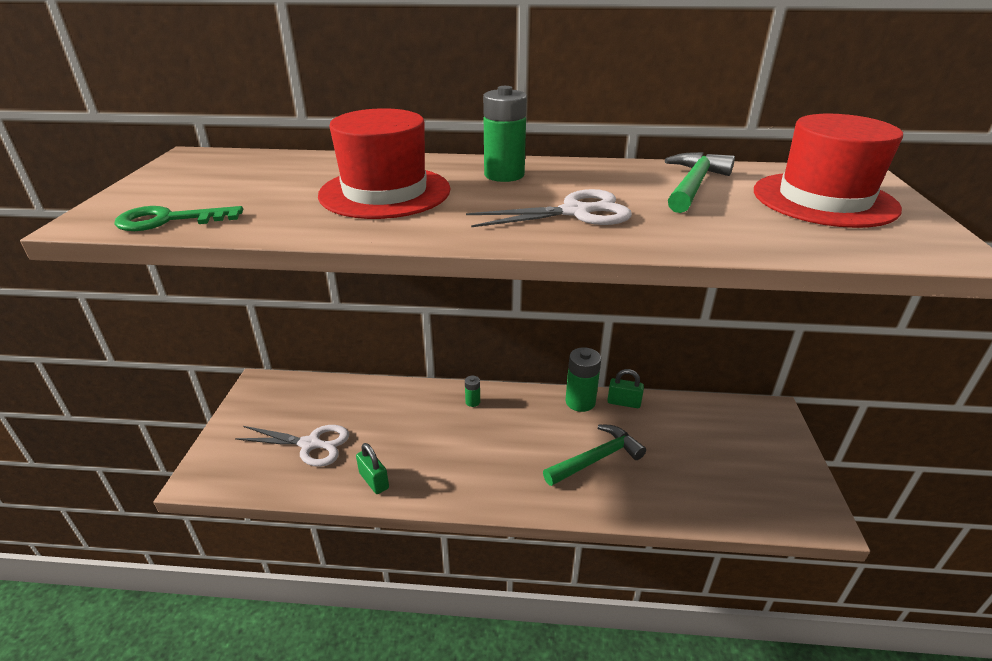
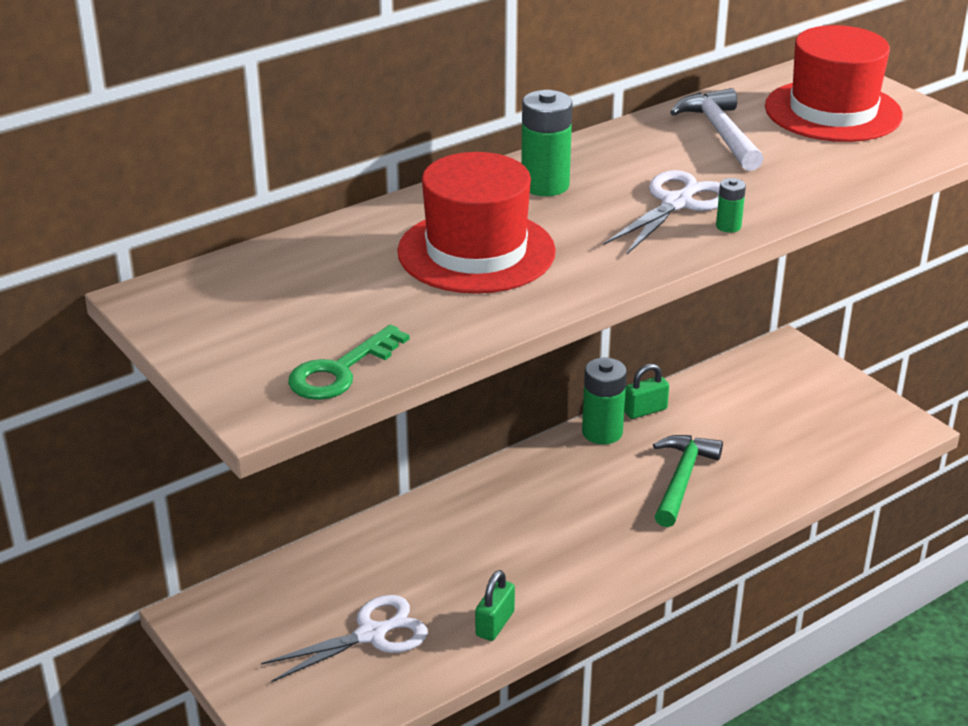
camera: 40 degrees left, 0 degrees up
(374, 480) = (495, 624): green padlock -> green padlock turned 75 degrees counterclockwise
(472, 402) = (490, 492): green battery -> green battery (728, 226)
(693, 185) = (720, 133): green hammer -> white hammer

